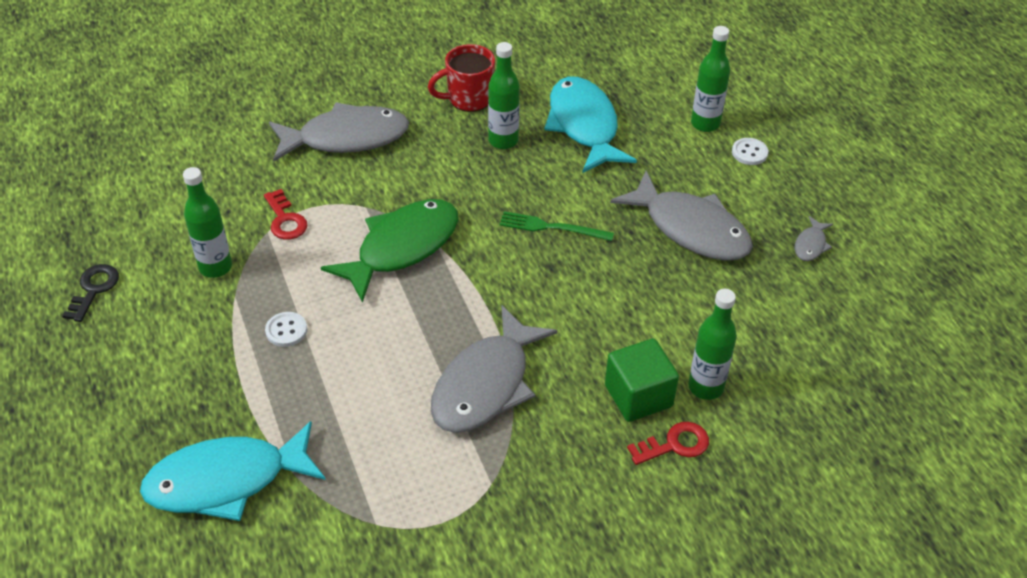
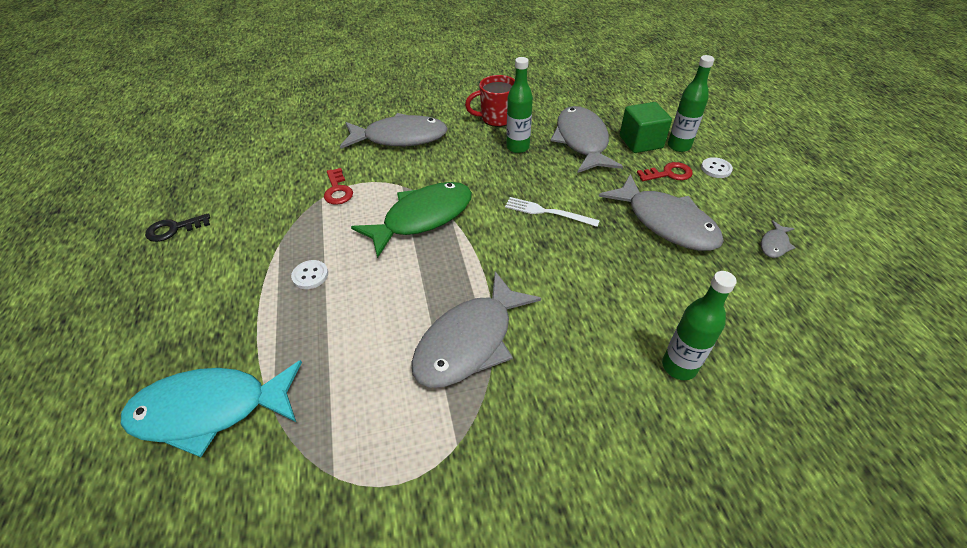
camera: 10 degrees right, 0 degrees up
(94, 289) = (174, 229): black key -> black key turned 135 degrees counterclockwise
(215, 267) = (272, 220): green bottle -> none
(551, 227) = (547, 212): green fork -> white fork
(584, 125) = (582, 141): turquoise fish -> grey fish
(638, 396) = (612, 368): green cube -> green cube (641, 142)
(674, 444) = (646, 424): red key -> red key (668, 174)

